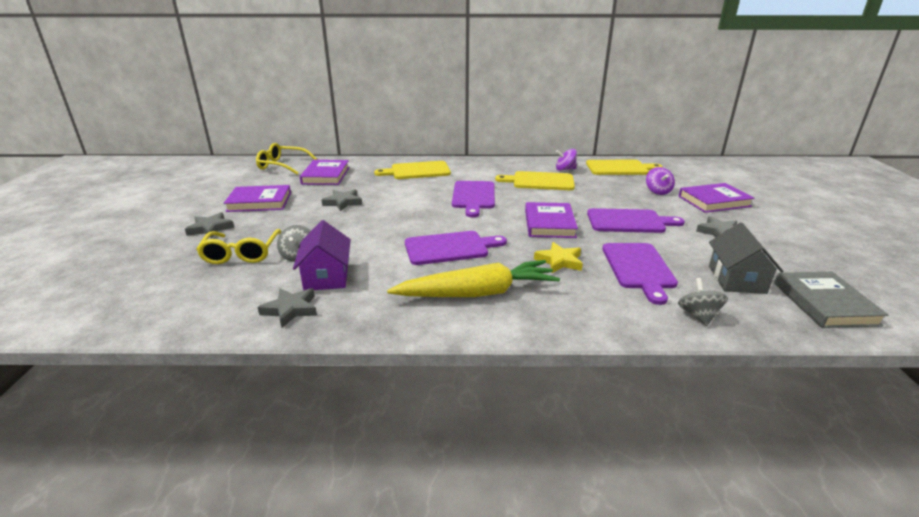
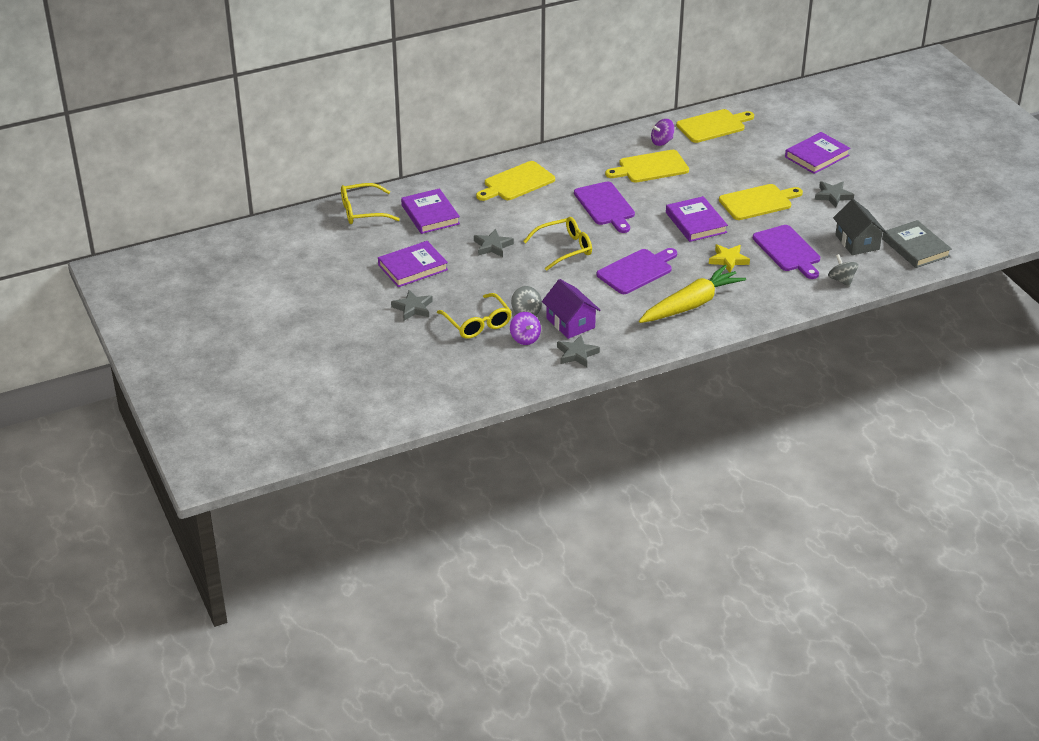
camera: 25 degrees left, 10 degrees up
(401, 216) = (564, 249): none -> yellow glasses
(629, 221) = (758, 202): purple cutting board -> yellow cutting board
(658, 191) = (764, 154): purple spinning top -> purple spinning top (525, 338)

